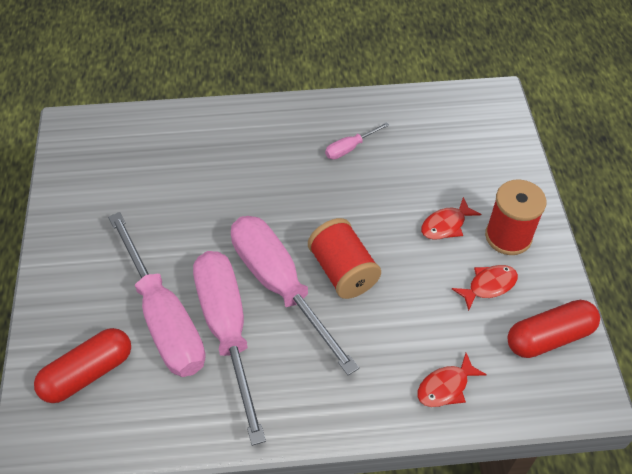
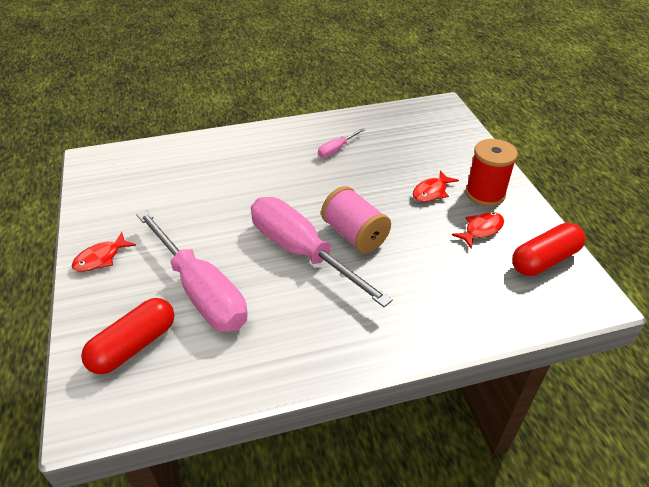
camera: 10 degrees left, 10 degrees down
(227, 330) = (262, 292): pink screwdriver -> none
(343, 271) = (354, 234): red spool -> pink spool
(446, 386) = (470, 309): red fish -> red fish (101, 258)

